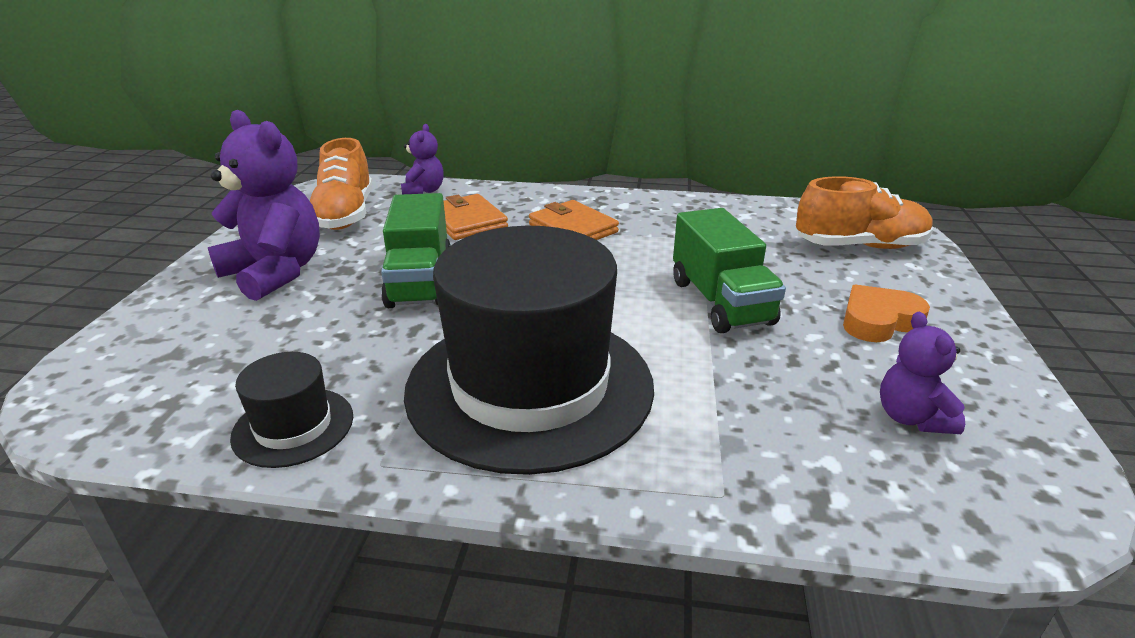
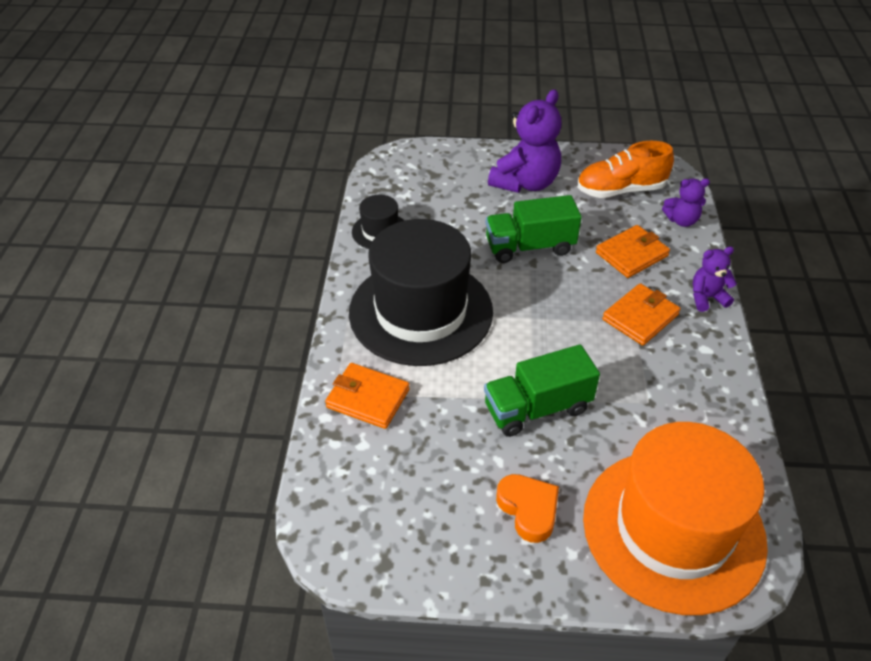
camera: 85 degrees right, 15 degrees up
(729, 453) = (368, 398): none -> orange wallet
(859, 246) = (673, 529): orange shoe -> orange hat
(911, 418) = (406, 497): purple teddy bear -> purple teddy bear (707, 298)

